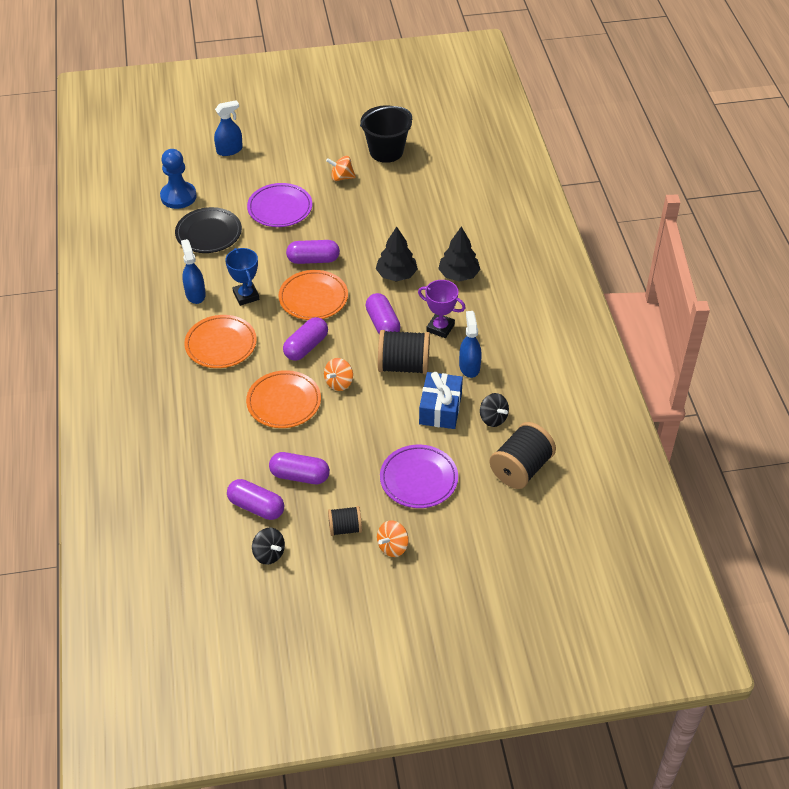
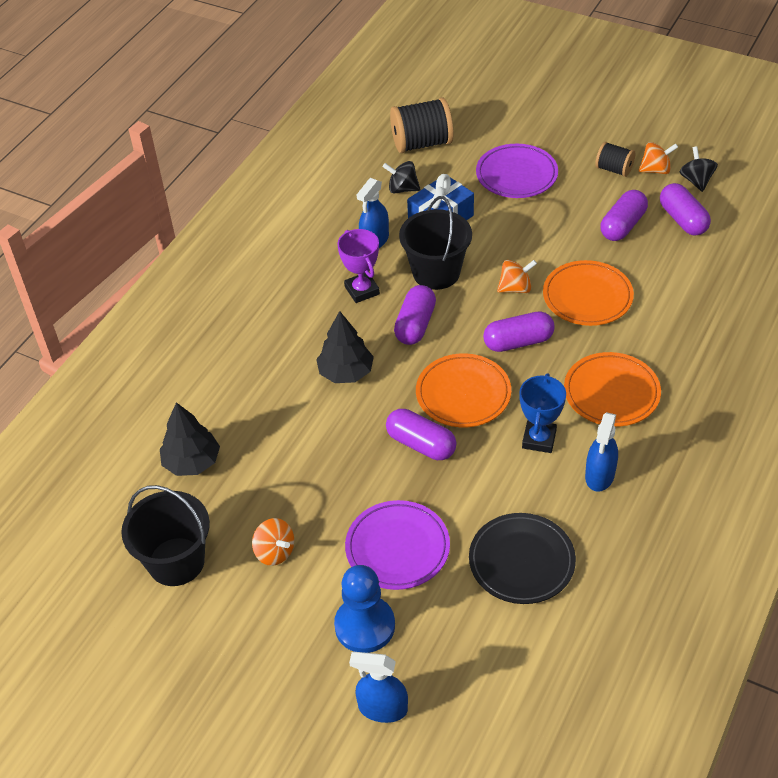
camera: 140 degrees left, 0 degrees up
(178, 196) = (521, 657): blue pawn -> blue pawn (365, 626)
(300, 476) = (622, 225): purple capsule -> purple capsule turned 75 degrees clockwise
(392, 547) = (584, 140): orange spinning top -> orange spinning top (655, 170)
(403, 366) = (436, 272): black spool -> black bucket
(458, 275) = (281, 336): black tree -> black tree (192, 462)
(493, 418) = (402, 189): black spinning top -> black spinning top turned 75 degrees counterclockwise

